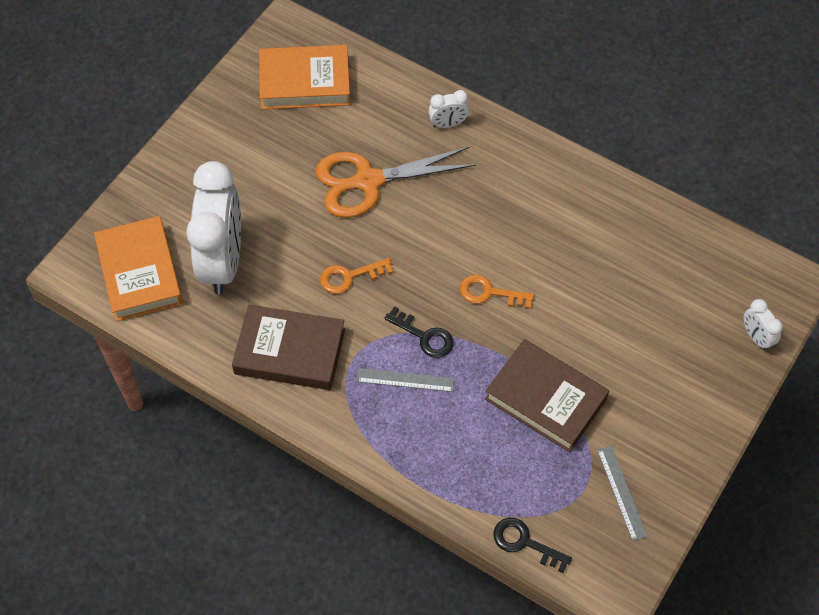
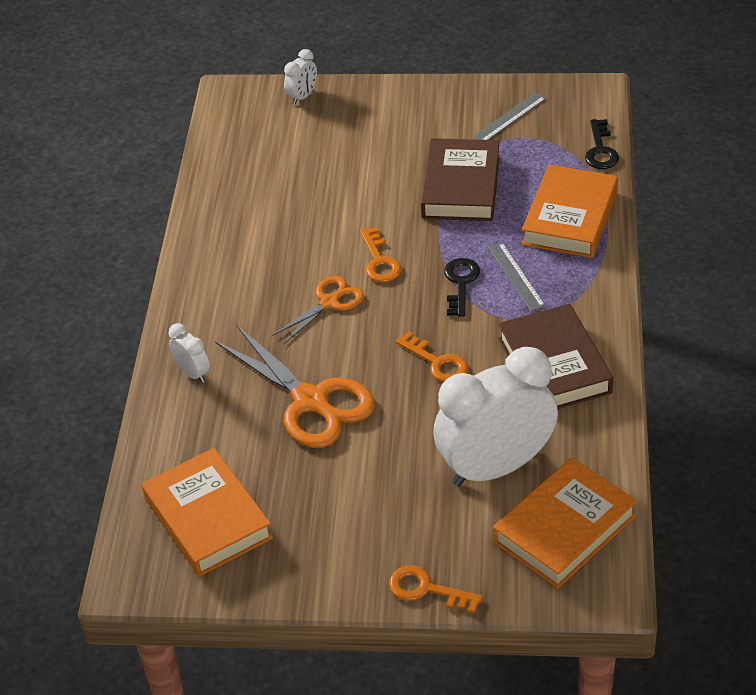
camera: 115 degrees left, 15 degrees down
(155, 172) = (427, 590): none -> orange key
(449, 461) = (570, 218): none -> orange book
(464, 237) = (329, 303): none -> orange scissors

